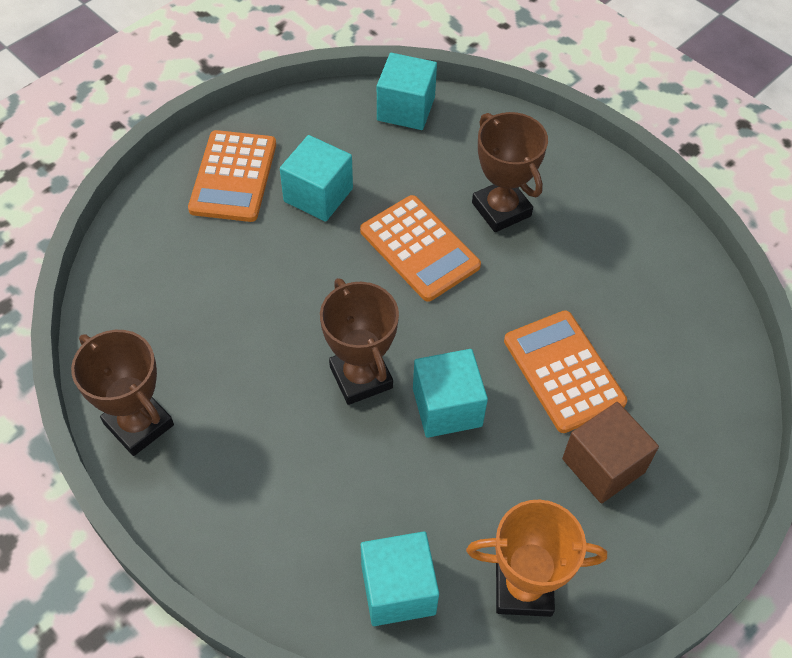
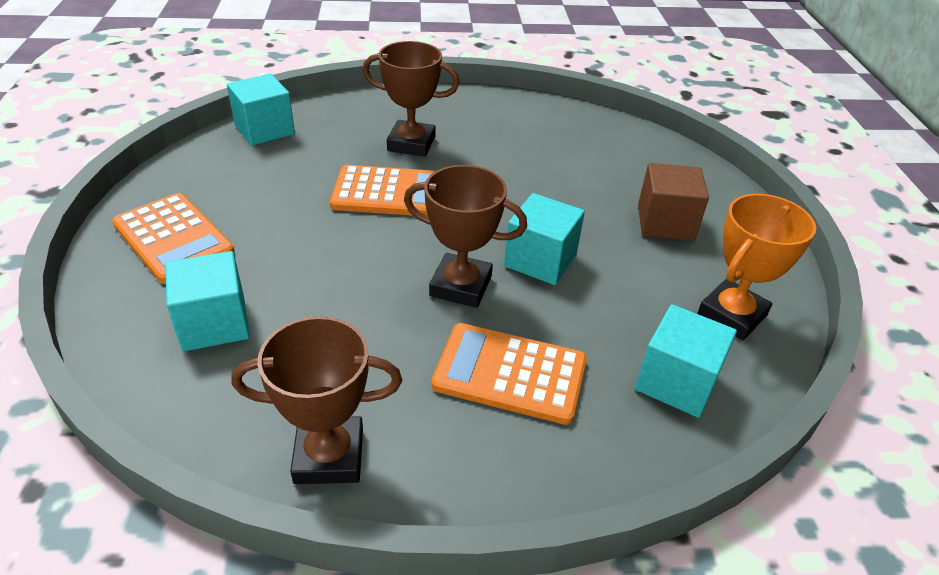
camera: 50 degrees left, 15 degrees down
(318, 195) = (267, 208): turquoise cube -> turquoise cube (214, 323)
(563, 371) = (573, 195): orange calculator -> orange calculator (510, 374)

